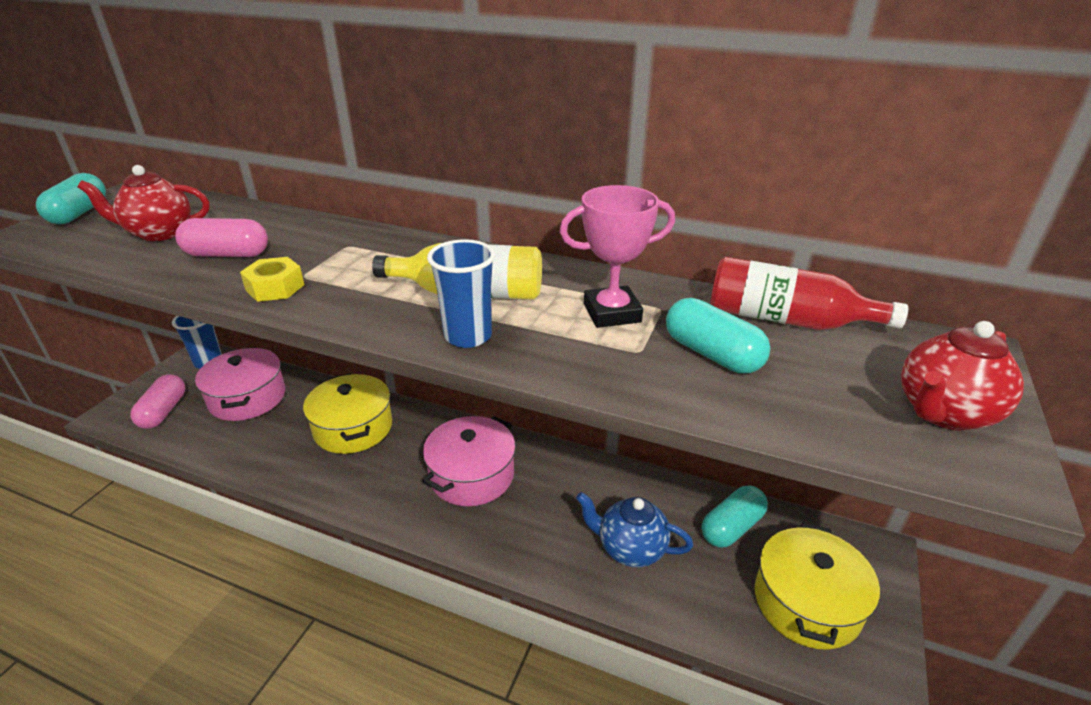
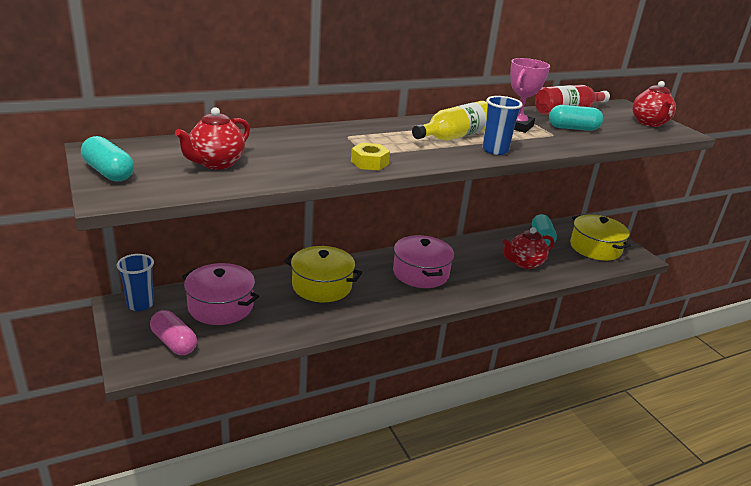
camera: 50 degrees left, 5 degrees down
(227, 255) = (297, 159): pink capsule -> none
(630, 549) = (524, 263): blue teapot -> red teapot

